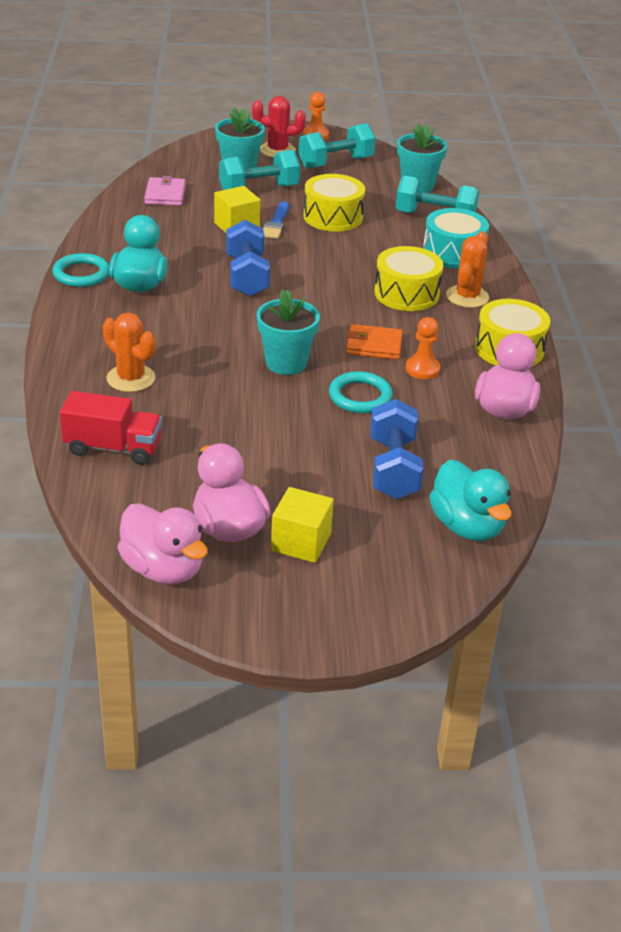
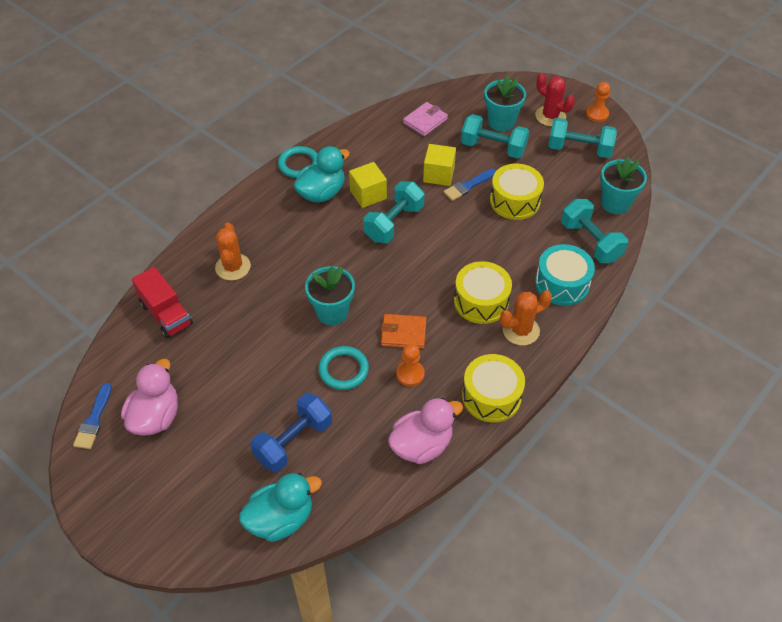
camera: 45 degrees right, 15 degrees up
(163, 569) = (94, 420): pink duck -> blue brush
(247, 276) = (394, 223): blue dumbbell -> turquoise dumbbell
(301, 542) = (179, 456): yellow cube -> yellow cube (368, 194)
(374, 345) = (403, 333): orange wallet -> orange wallet turned 45 degrees counterclockwise
(467, 526) = (281, 519): turquoise duck -> turquoise duck turned 135 degrees counterclockwise

